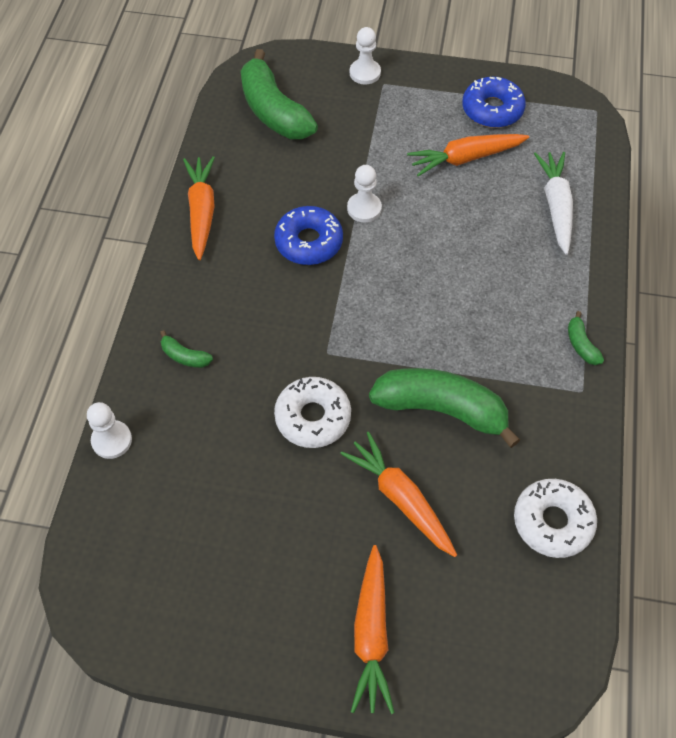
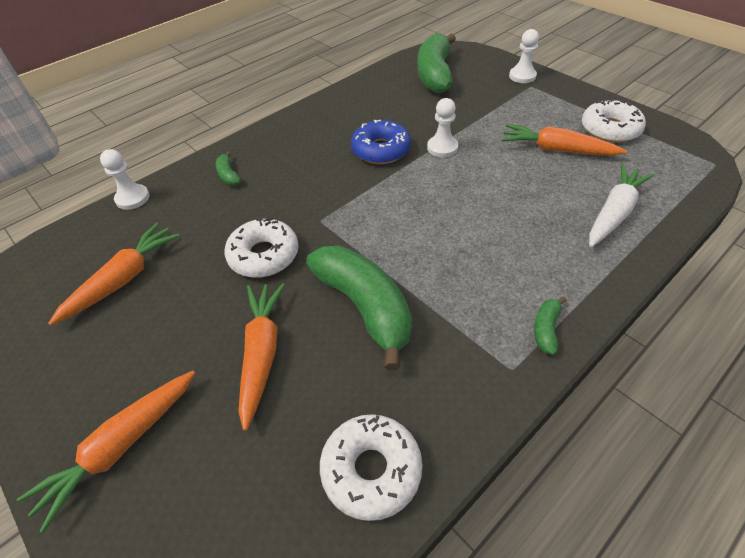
camera: 40 degrees right, 10 degrees down
(202, 212) = (330, 106): orange carrot -> orange carrot (123, 279)
(492, 109) = (610, 129): blue donut -> white donut

